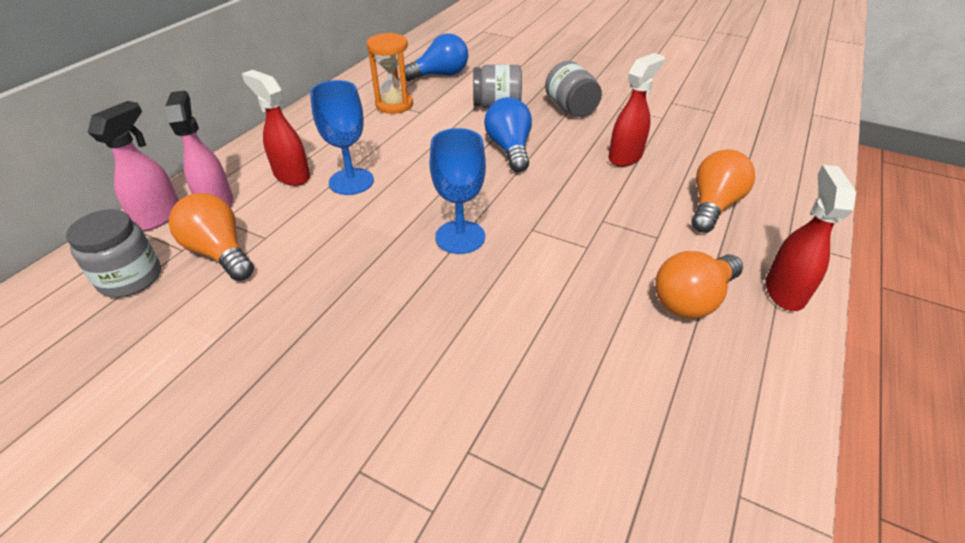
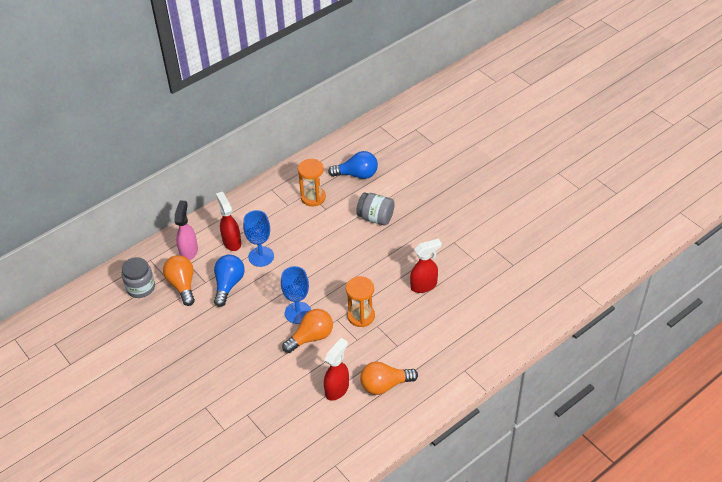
camera: 25 degrees right, 5 degrees up
(159, 216) = (160, 251): pink spray bottle -> none
(509, 149) = (360, 258): blue light bulb -> blue light bulb (228, 284)
(567, 214) = (361, 316): none -> orange hourglass
(570, 108) = (421, 234): grey jar -> none
(713, 206) = (444, 336): orange light bulb -> orange light bulb (311, 337)
(784, 291) = (433, 396): red spray bottle -> red spray bottle (337, 389)

